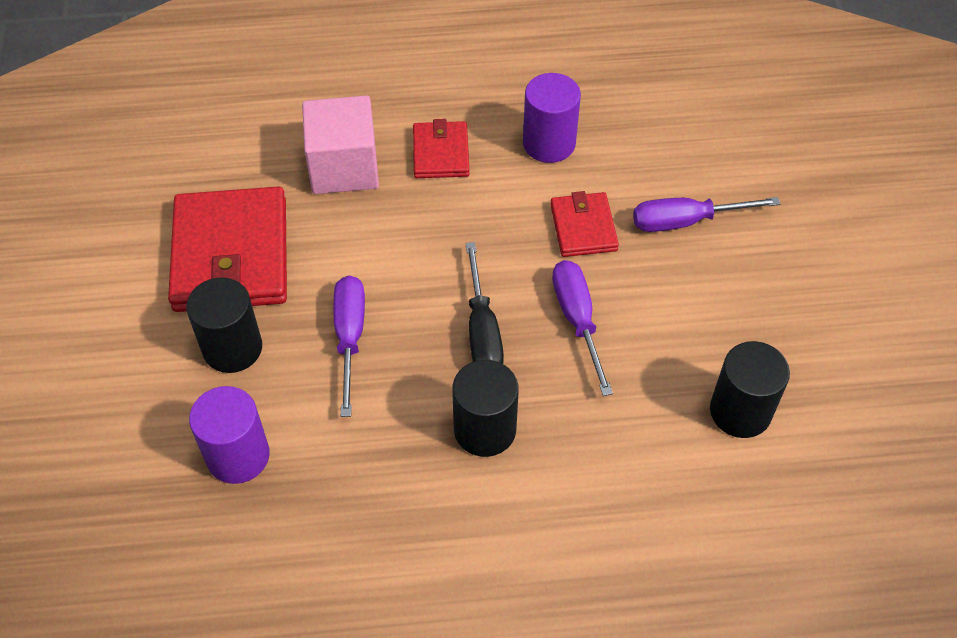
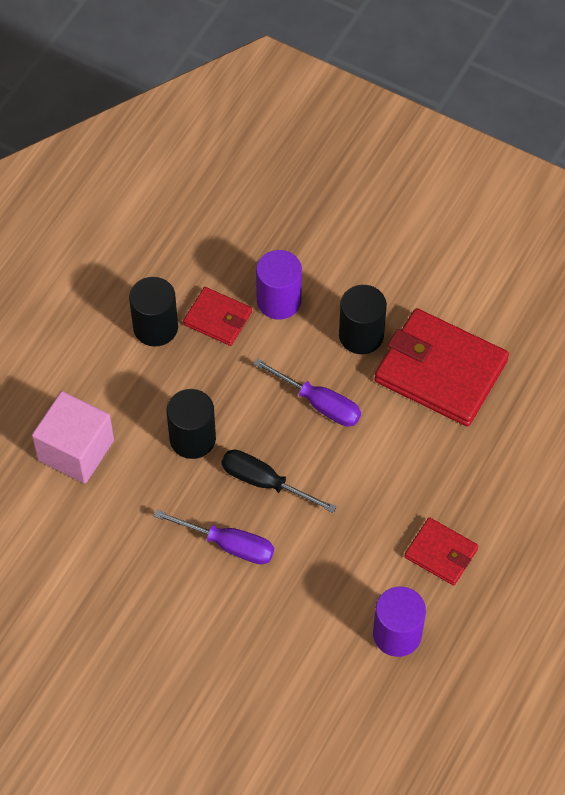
camera: 125 degrees right, 5 degrees up
(344, 167) = (473, 481): pink cube -> pink cube (76, 450)
(583, 227) = (301, 602): red wallet -> red wallet (217, 318)
(686, 221) = (255, 676): purple screwdriver -> none
(740, 411) = (87, 592): black cylinder -> black cylinder (155, 327)

